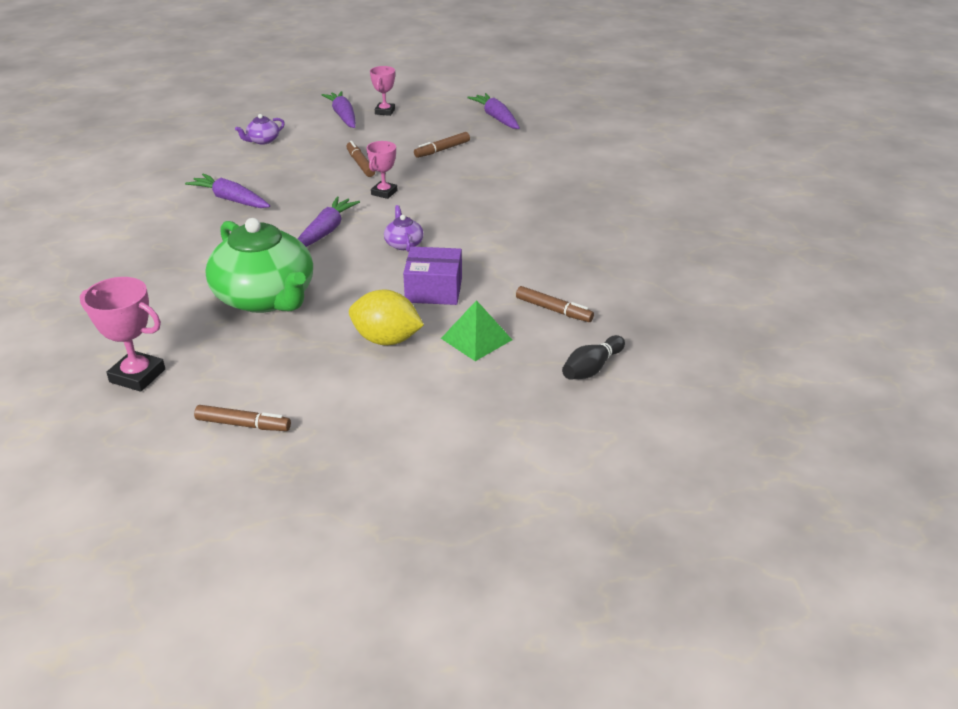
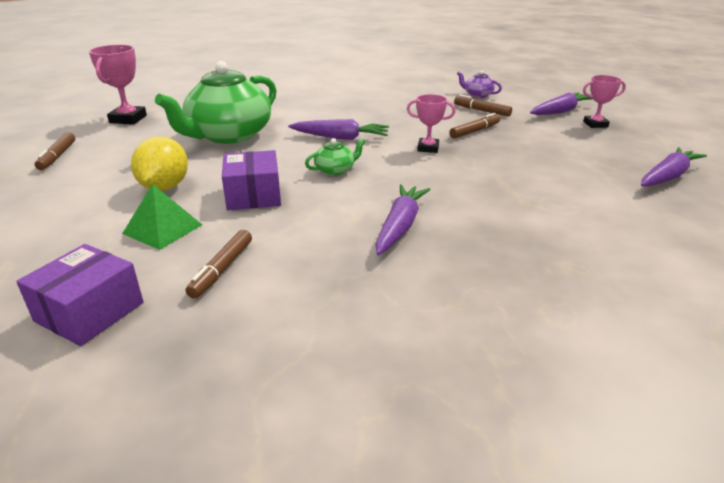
camera: 75 degrees right, 5 degrees down
(230, 199) = (372, 102): purple carrot -> purple carrot (400, 226)
(404, 244) = (335, 170): purple teapot -> green teapot
(442, 150) = (546, 160): brown marker -> brown marker (481, 111)
(592, 368) = (90, 312): black bowling pin -> purple box

